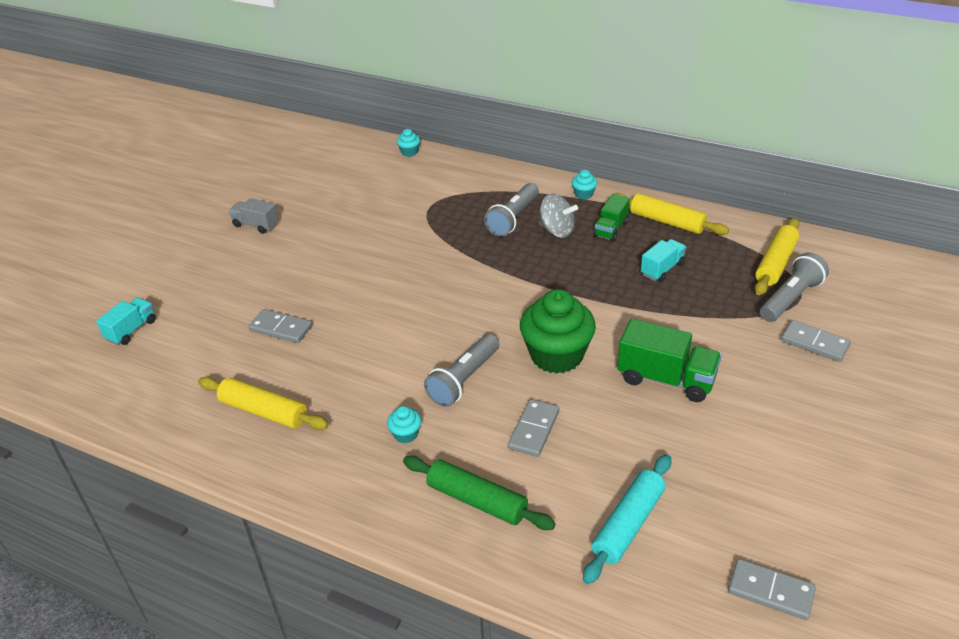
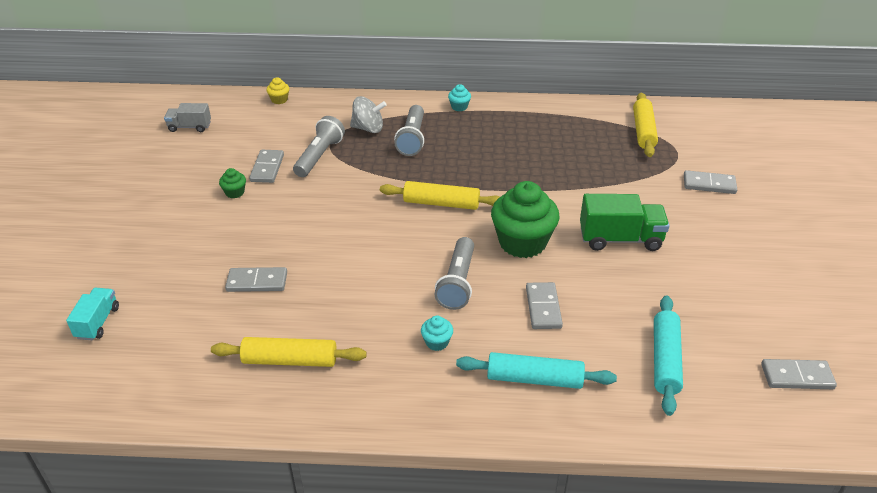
camera: 25 degrees left, 0 degrees up
(256, 225) = (168, 194): grey truck -> grey truck (190, 127)
(313, 237) = (235, 192): none -> green cupcake
(356, 219) = (267, 168): none -> grey domino
(409, 152) = (279, 100): turquoise cupcake -> yellow cupcake
(476, 500) = (534, 379): green rolling pin -> turquoise rolling pin
(556, 230) = (456, 141): grey spinning top -> grey spinning top (368, 128)
(611, 229) = (500, 130): green truck -> none
(662, 269) = (561, 154): turquoise truck -> none
(667, 222) = (541, 116): yellow rolling pin -> yellow rolling pin (441, 203)
(790, 298) = (671, 155): grey flashlight -> grey flashlight (319, 156)

